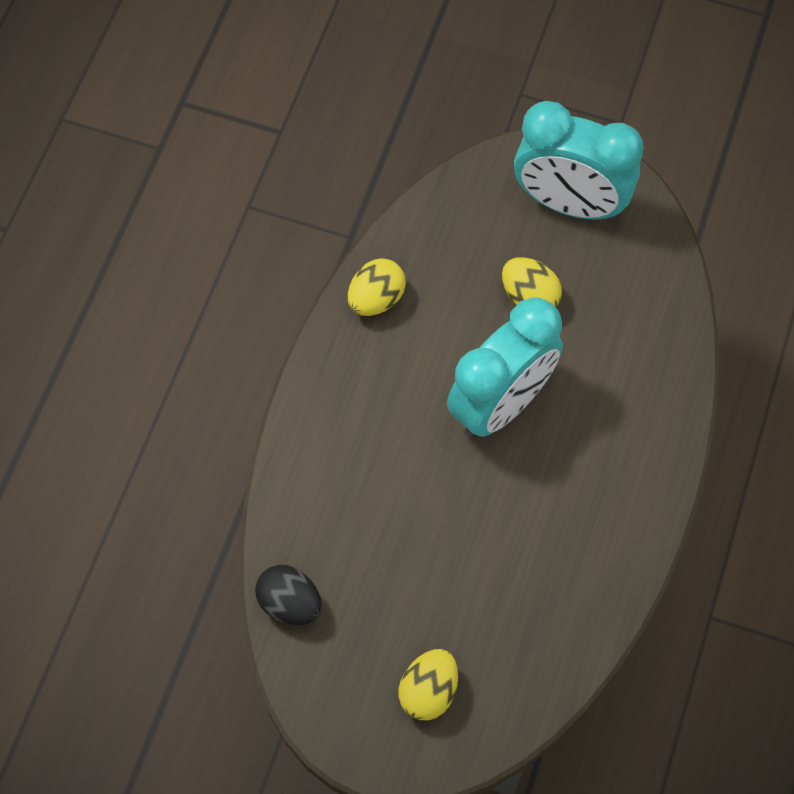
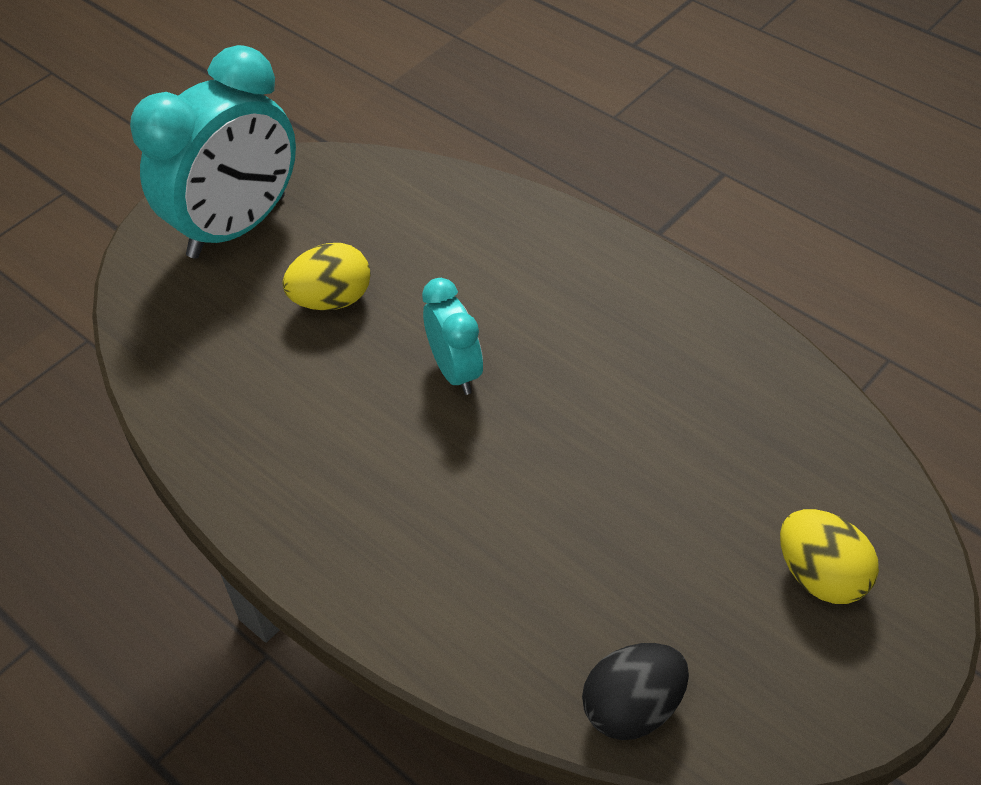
camera: 65 degrees left, 15 degrees down
(376, 299) = (235, 454): yellow egg -> none
(501, 404) = (455, 371): turquoise clock -> turquoise clock, size x0.51

